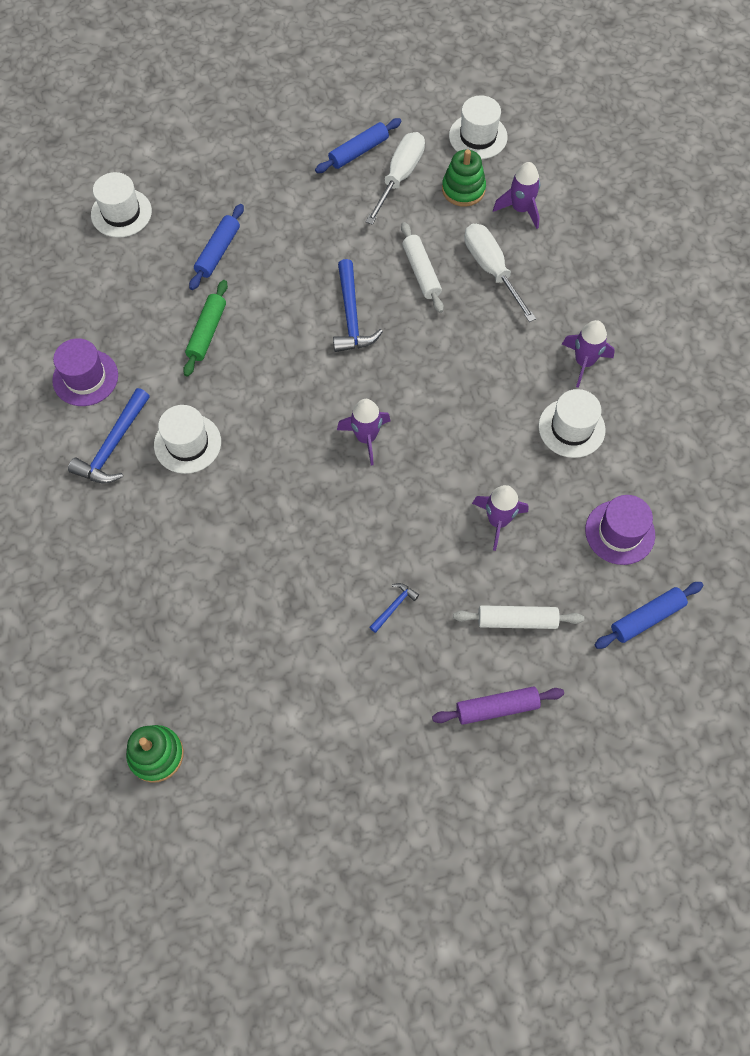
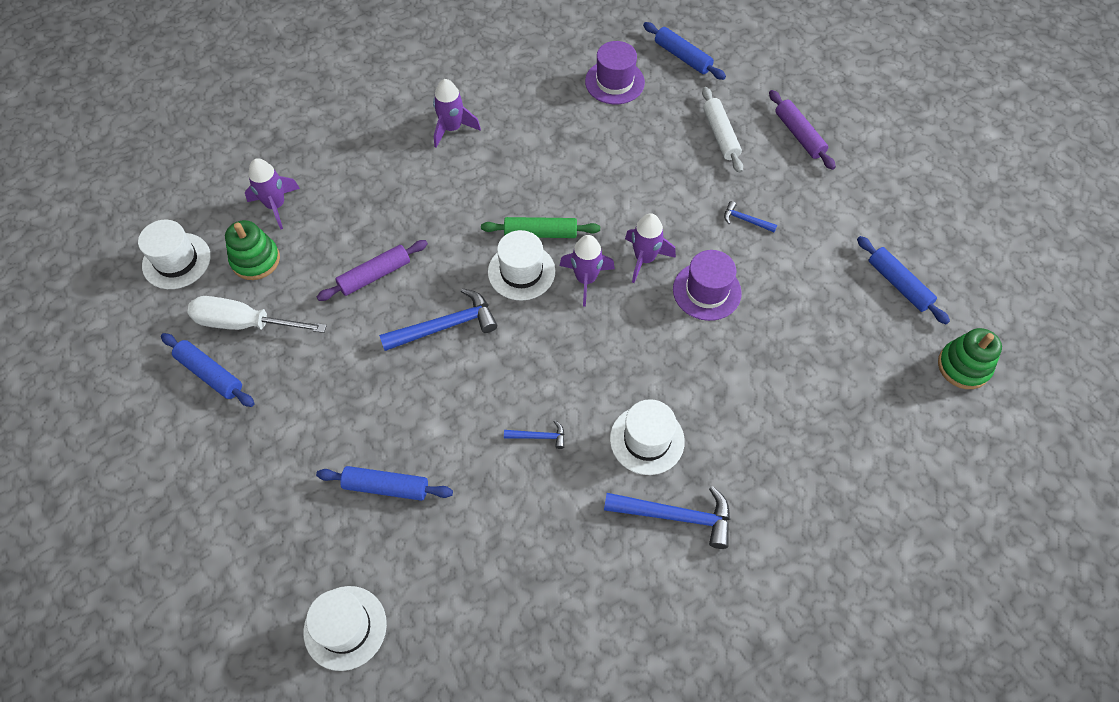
camera: 105 degrees left, 5 degrees down
(85, 378) = (600, 580): purple hat -> purple hat (707, 291)
(207, 332) = (502, 464): green rolling pin -> green rolling pin (540, 233)
(221, 363) = (539, 436): none -> blue hammer
(269, 732) = (898, 284): none -> blue rolling pin
(421, 272) = (374, 275): white rolling pin -> purple rolling pin
(491, 269) = (358, 216): white screwdriver -> none
(498, 521) = (635, 162): purple rocket -> purple rocket (644, 258)
(571, 428) = (524, 127): white hat -> white hat (521, 271)

